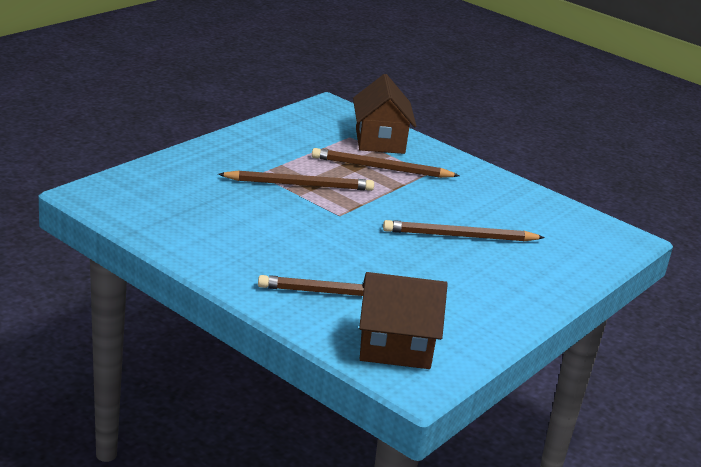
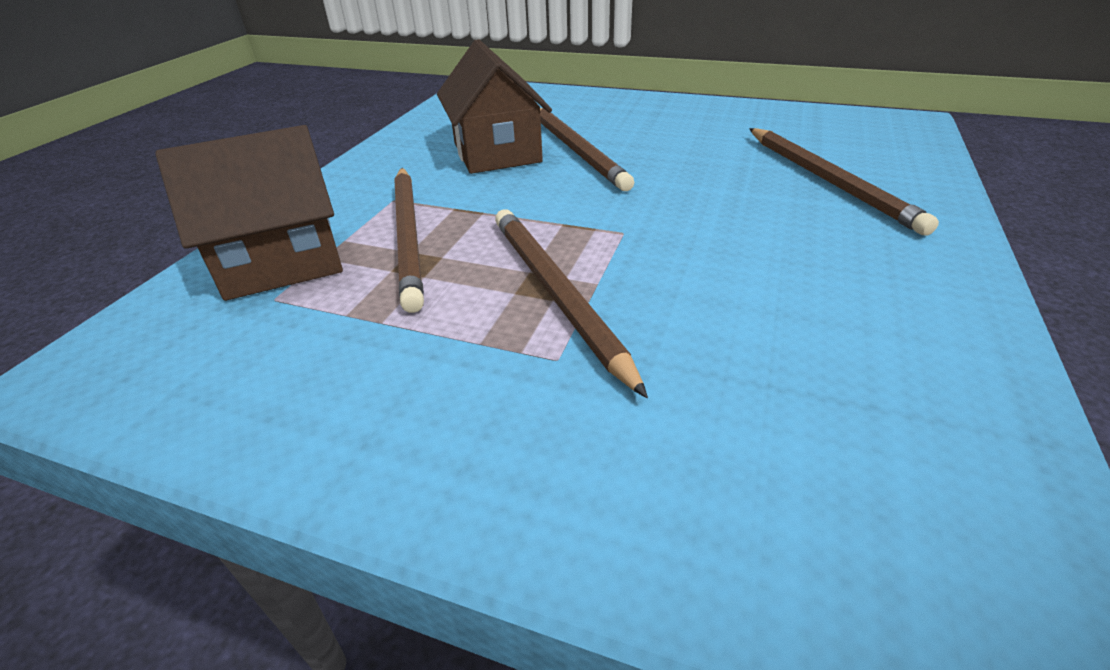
camera: 105 degrees left, 10 degrees up
(395, 347) = (872, 138): brown house -> brown house (497, 152)

